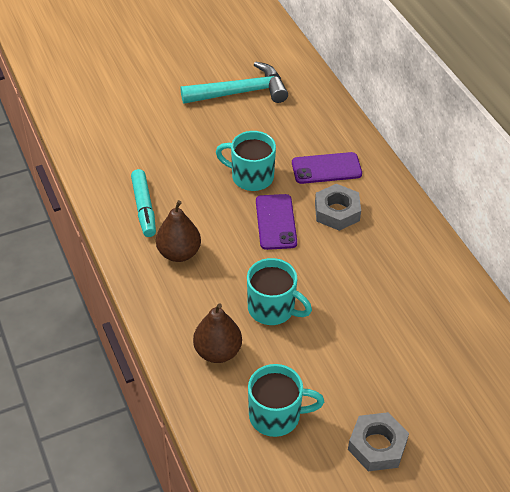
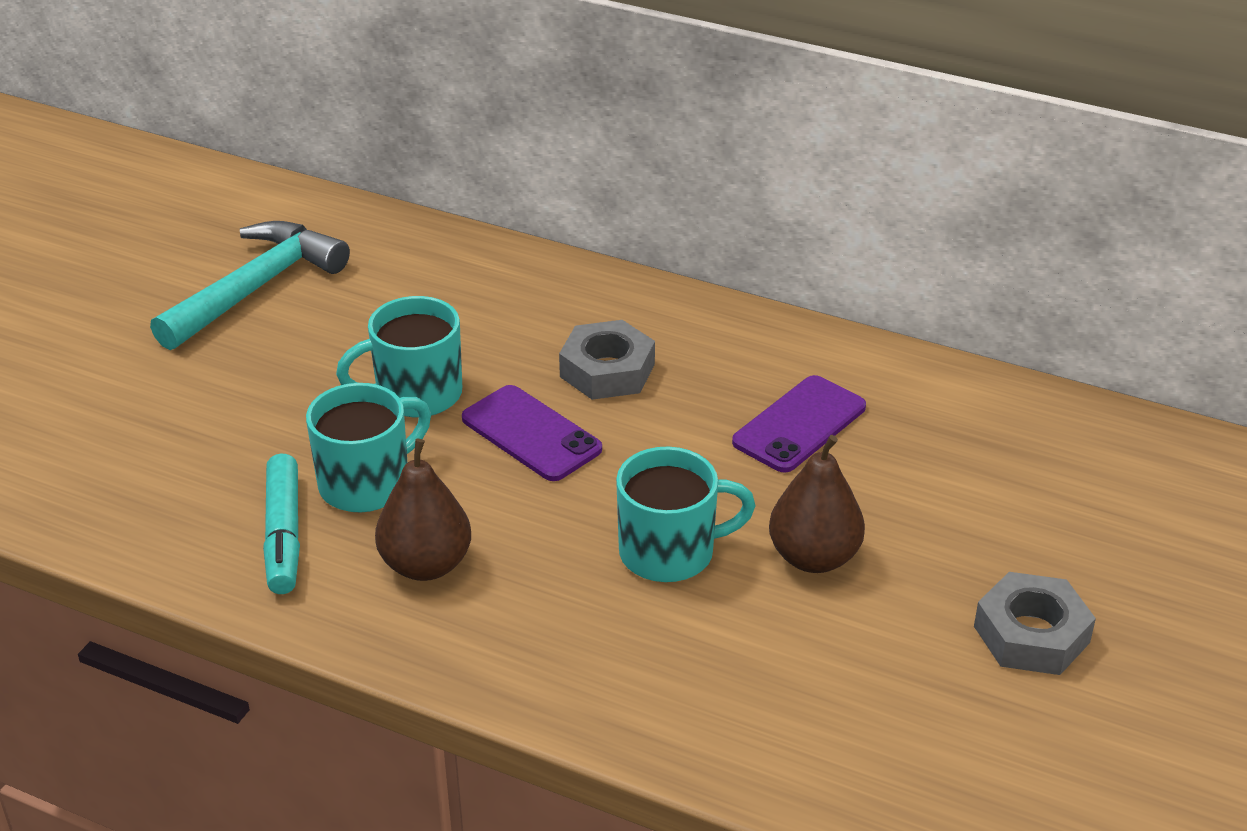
camera: 40 degrees left, 10 degrees down
(144, 208) = (284, 535): turquoise marker -> turquoise marker turned 45 degrees clockwise
(218, 351) = (659, 663): brown pear -> brown pear (814, 557)
(276, 415) = (852, 691): turquoise mug -> turquoise mug (367, 483)
(326, 168) = (522, 323): purple phone -> purple phone (799, 425)

